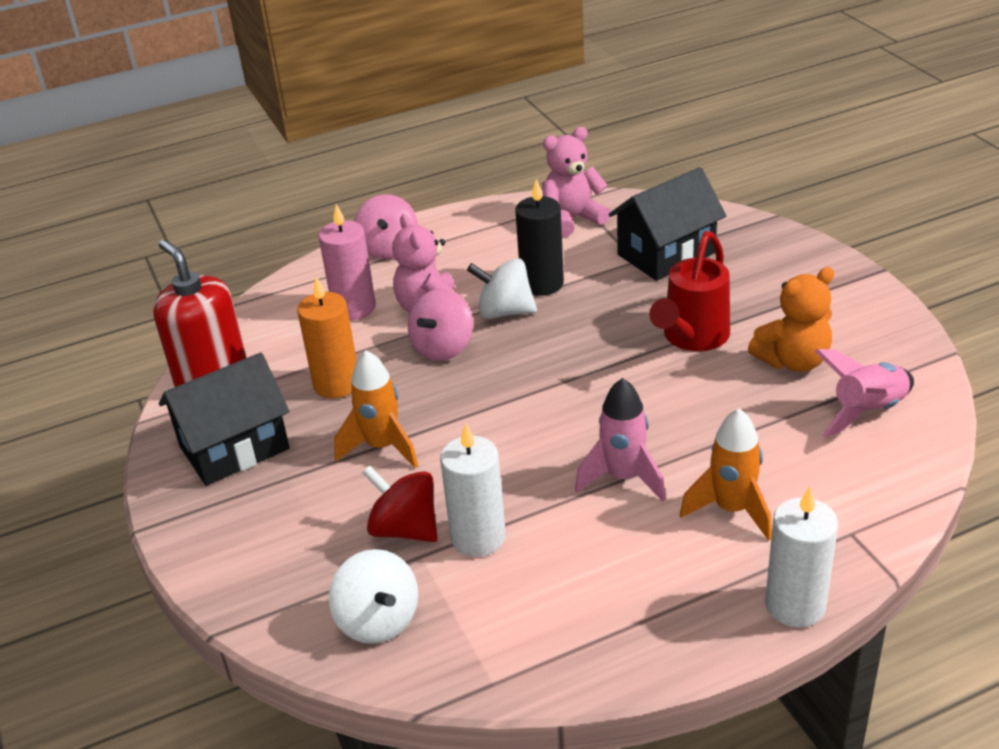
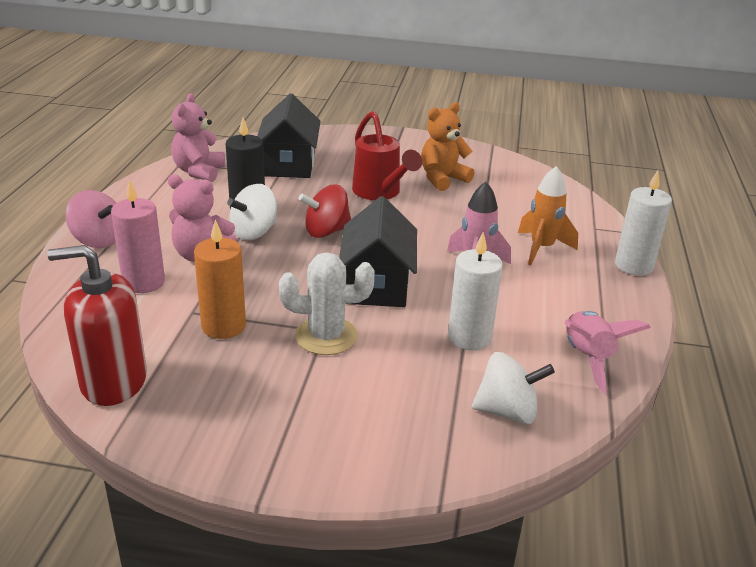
camera: 60 degrees left, 5 degrees down
(234, 447) = (226, 405): black house -> black house (377, 285)
(382, 447) = (326, 336): orange rocket -> white cactus
(405, 529) = (426, 362): red spinning top -> red spinning top (326, 231)
(443, 347) = (254, 268): pink spinning top -> none
(793, 361) = (442, 179): orange teddy bear -> orange teddy bear turned 135 degrees counterclockwise
(867, 412) = (509, 182): pink rocket -> pink rocket (587, 358)

